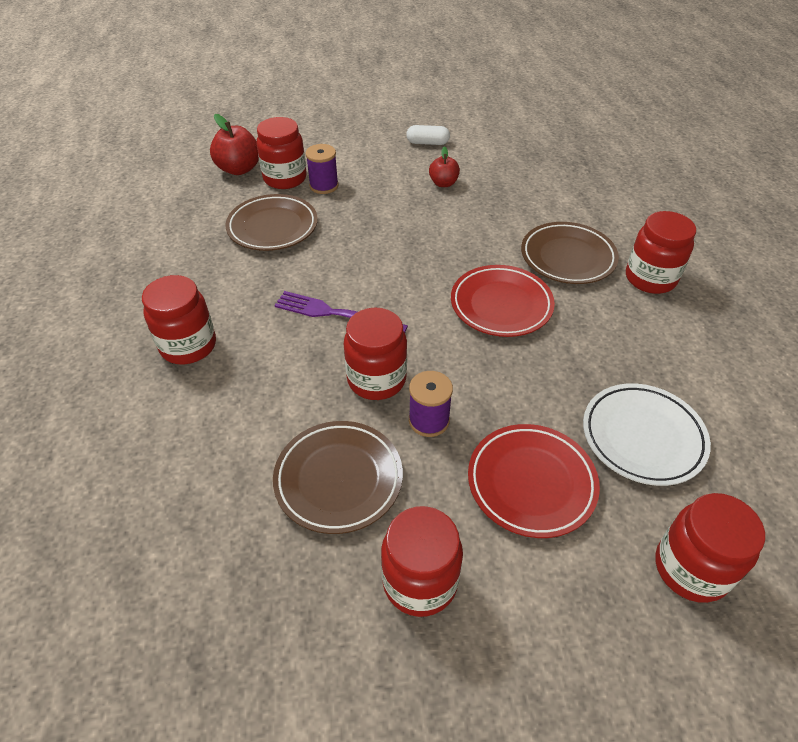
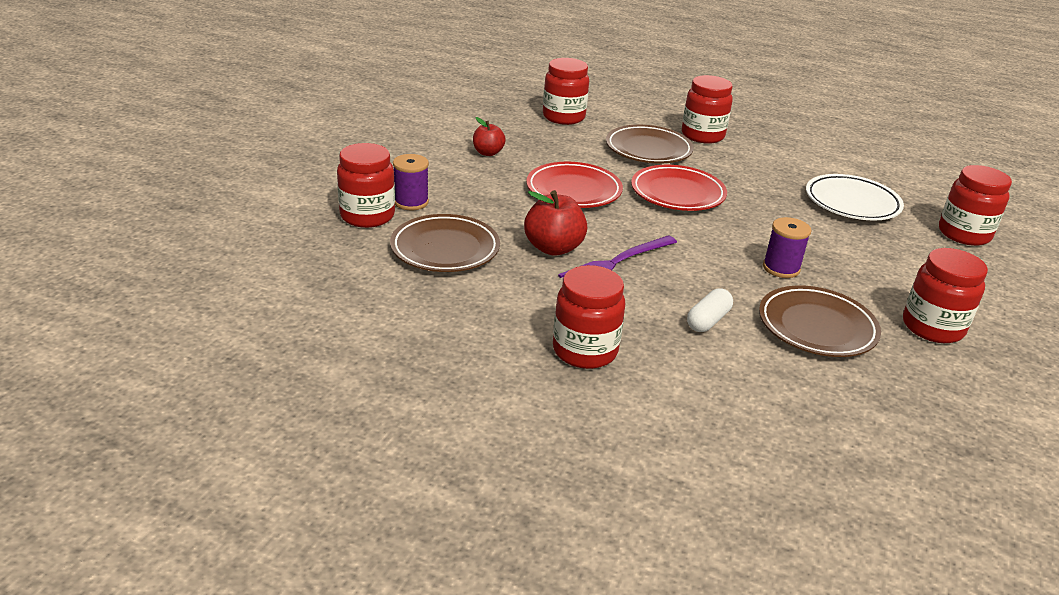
camera: 60 degrees left, 15 degrees down
(239, 169) = (308, 234): red apple -> red apple (553, 248)
(376, 379) = (717, 273): red jar -> red jar (563, 117)
(427, 143) = (414, 135): white capsule -> white capsule (708, 321)
(531, 483) = (868, 254): red plate -> red plate (573, 190)

